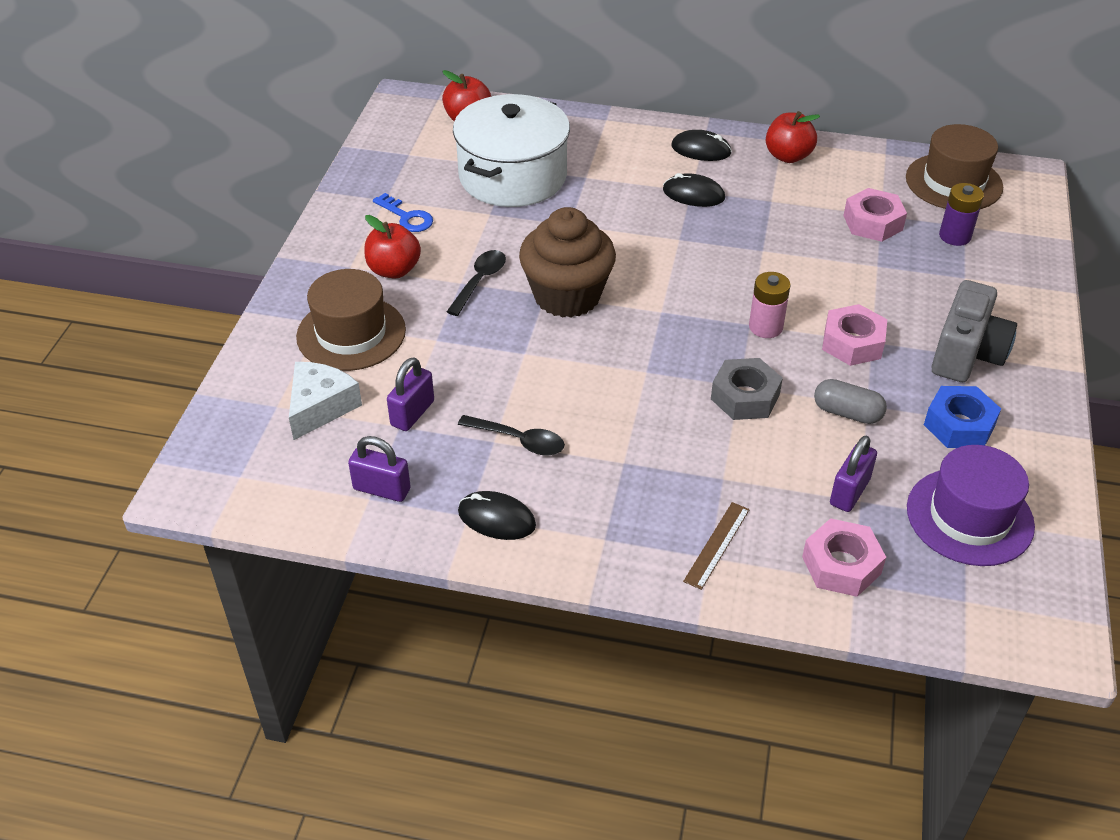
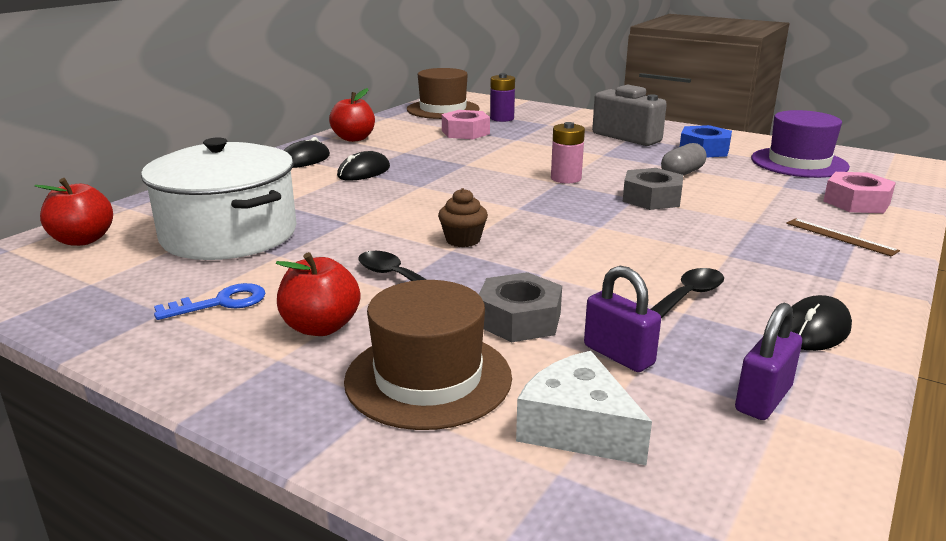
camera: 70 degrees left, 20 degrees down
(443, 356) = (519, 319): none -> grey nut
(567, 296) = (463, 240): brown cupcake -> brown cupcake, size x0.46
(849, 492) = (773, 187): purple padlock -> none
(852, 343) = (601, 159): pink nut -> none

